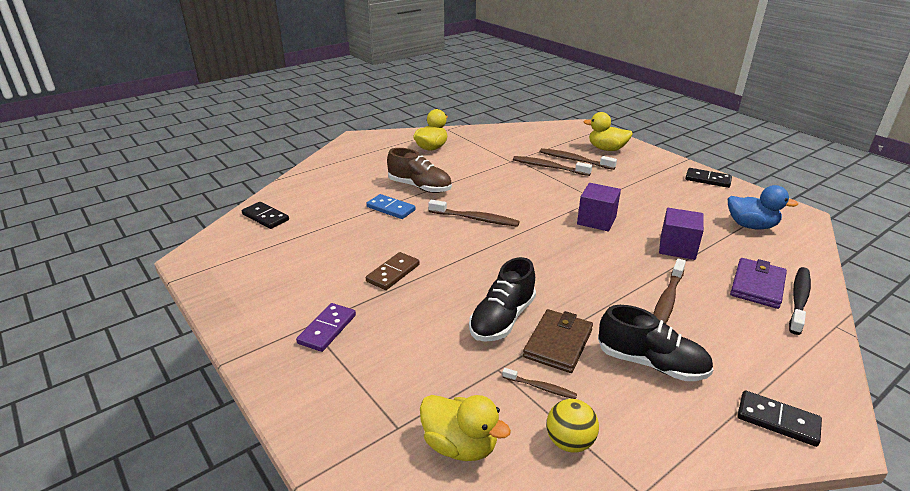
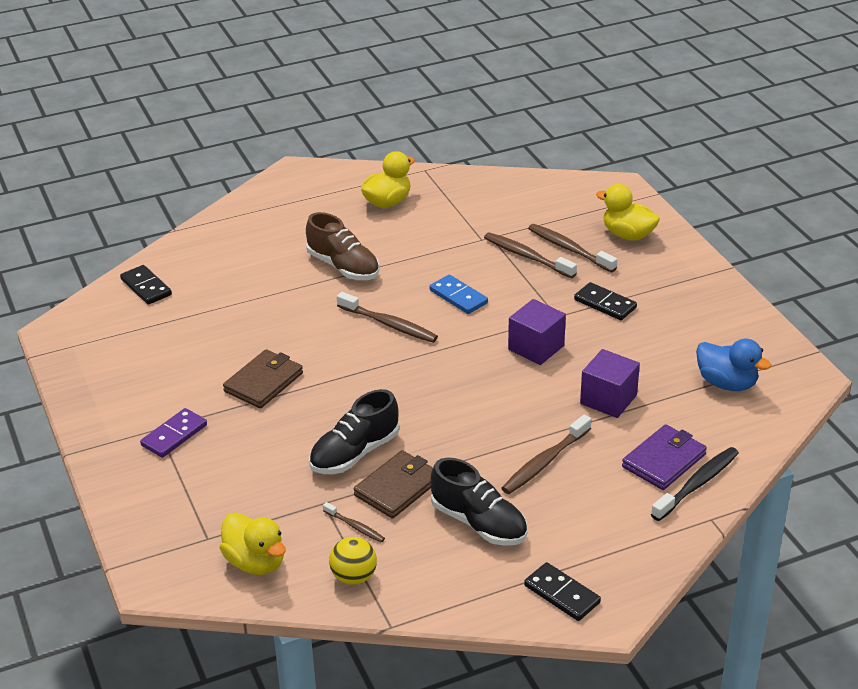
camera: 15 degrees right, 5 degrees up
(391, 208) = (295, 295): blue domino -> blue domino (458, 297)
(393, 273) = (263, 382): brown domino -> brown wallet
(707, 180) = (730, 306): black domino -> black domino (605, 304)

